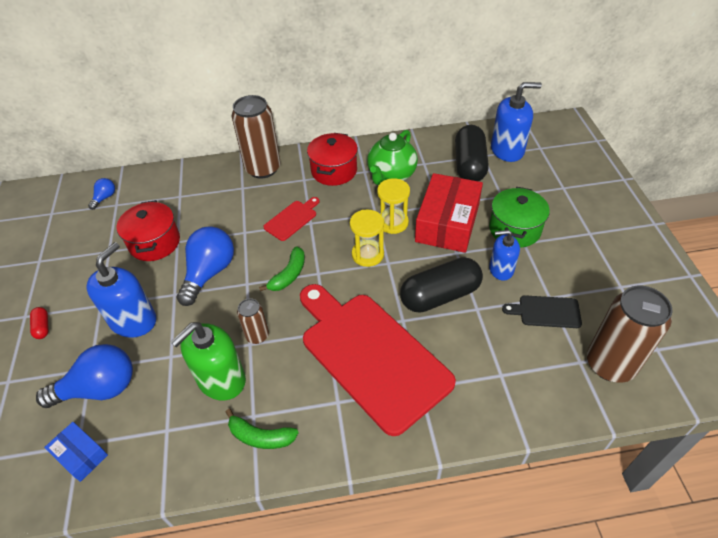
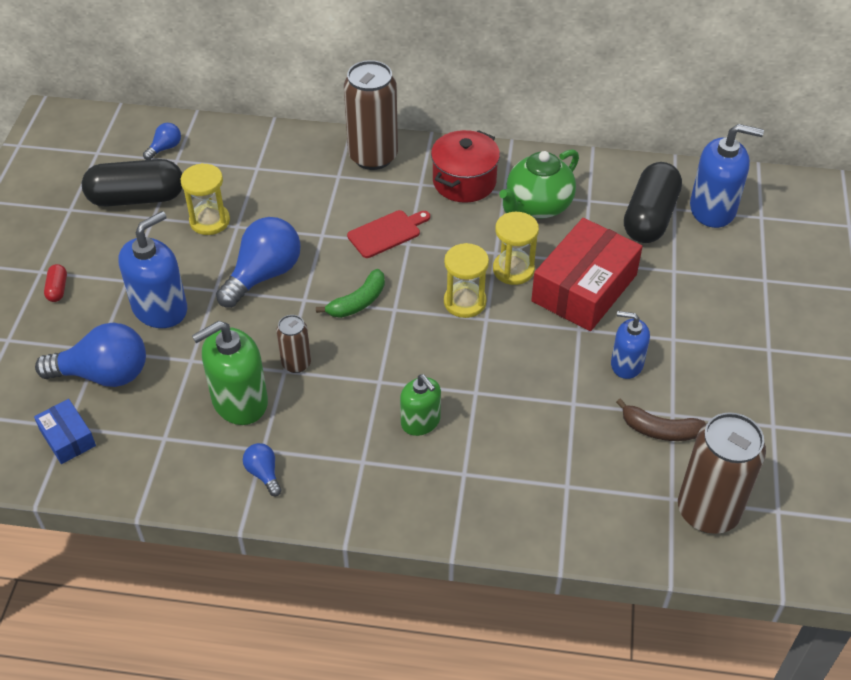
camera: 15 degrees right, 0 degrees up
(155, 243) = (210, 221): red pot -> yellow hourglass
(261, 436) = (264, 473): green banana -> blue light bulb
(371, 355) = (420, 422): red cutting board -> green soap dispenser
(440, 295) = (534, 375): black capsule -> black capsule (137, 198)
(514, 229) = (669, 318): green pot -> none
(546, 312) = (659, 430): black cutting board -> brown banana

